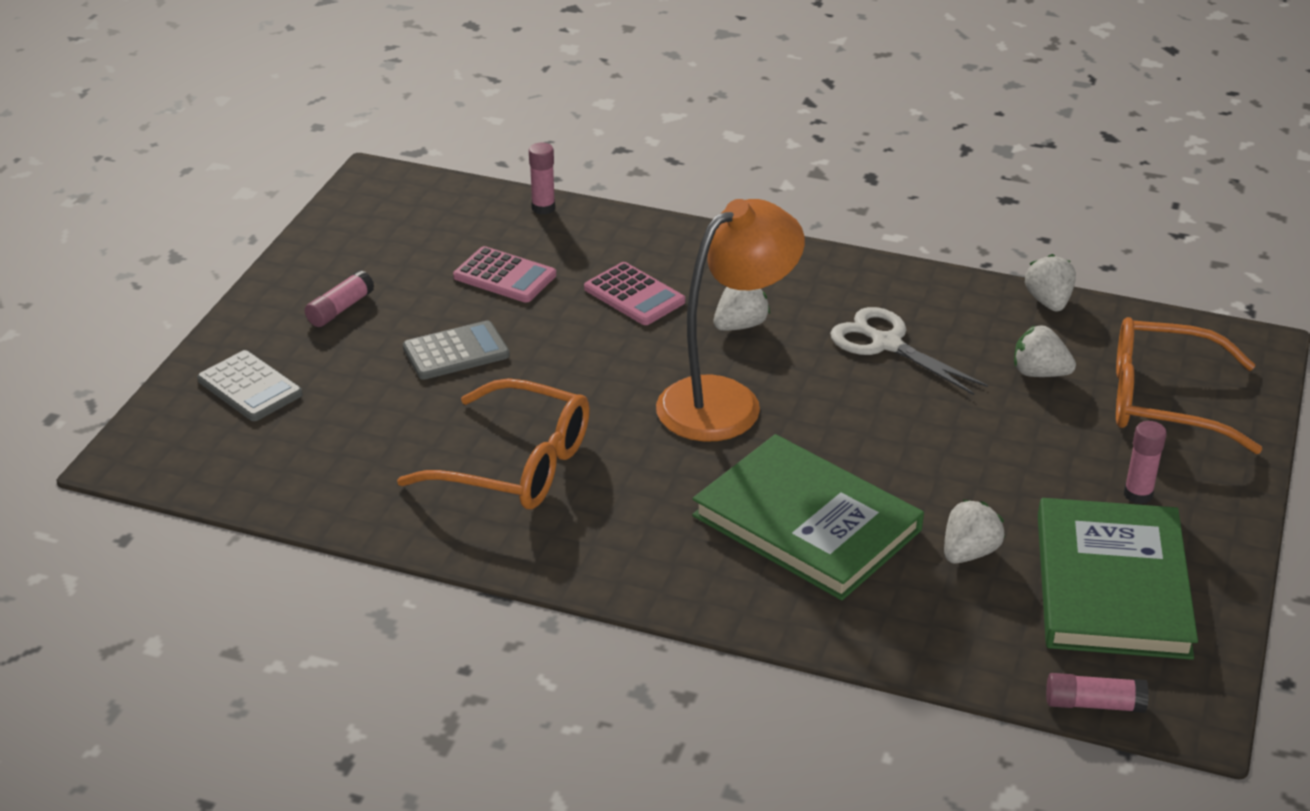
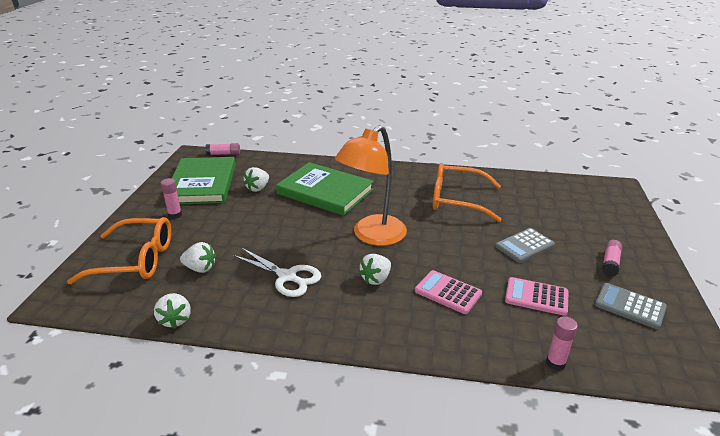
camera: 170 degrees right, 5 degrees down
(250, 387) = (606, 218): grey calculator -> grey calculator (629, 306)

